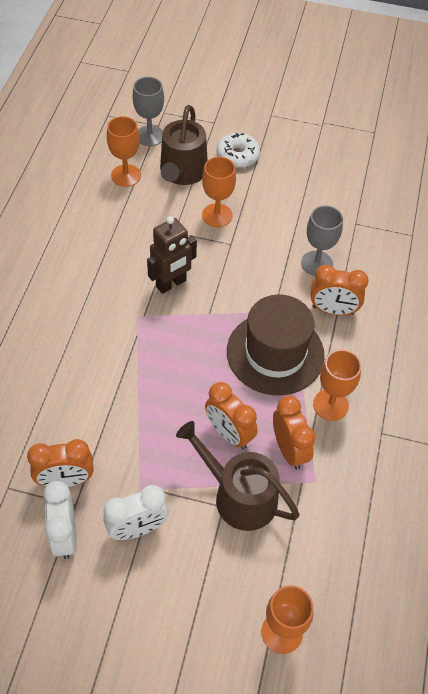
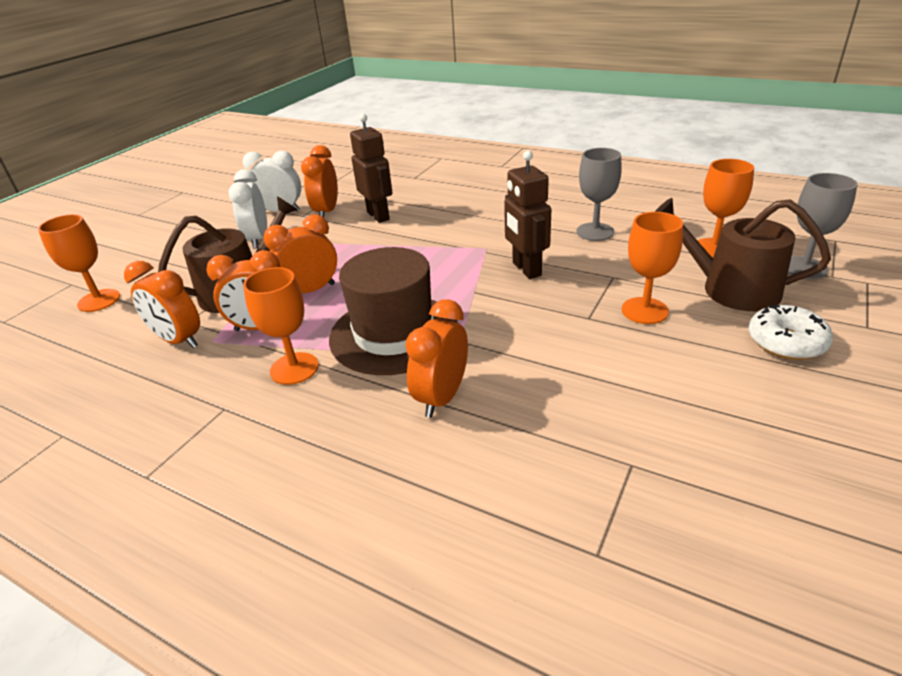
camera: 110 degrees right, 20 degrees down
(75, 422) = (378, 216): none -> brown robot
(316, 263) = (539, 395): grey goblet -> grey goblet (595, 232)
(321, 509) = (179, 340): none -> orange clock

